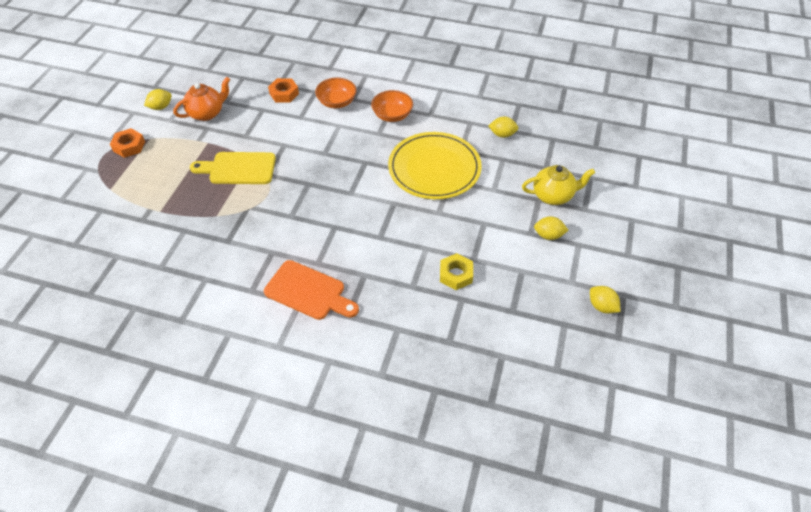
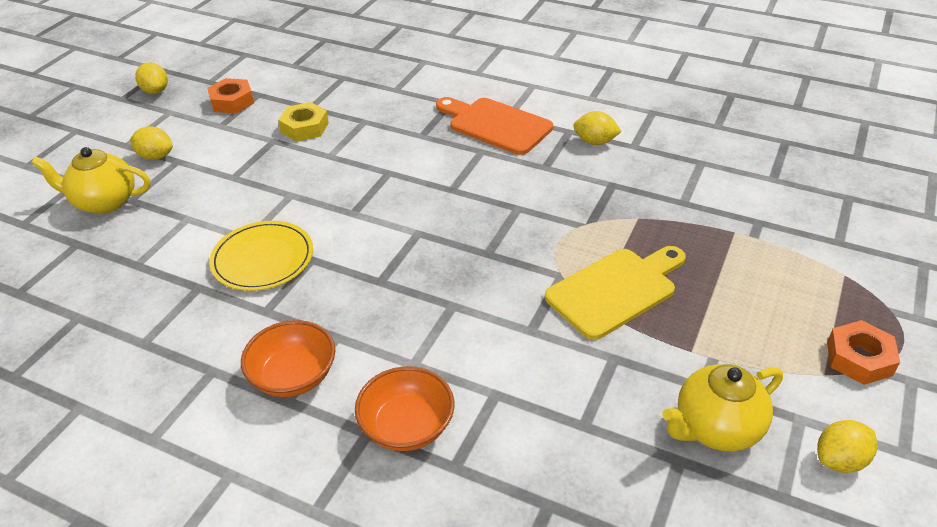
camera: 170 degrees left, 10 degrees down
(207, 113) = (715, 428): orange teapot -> yellow teapot
(238, 168) = (615, 290): yellow cutting board -> yellow cutting board turned 45 degrees counterclockwise
(284, 94) = (534, 469): orange nut -> orange nut (232, 101)
(434, 168) = (263, 259): yellow plate -> yellow plate, size x0.62
(502, 134) = (101, 310): yellow lemon -> yellow lemon (595, 142)

